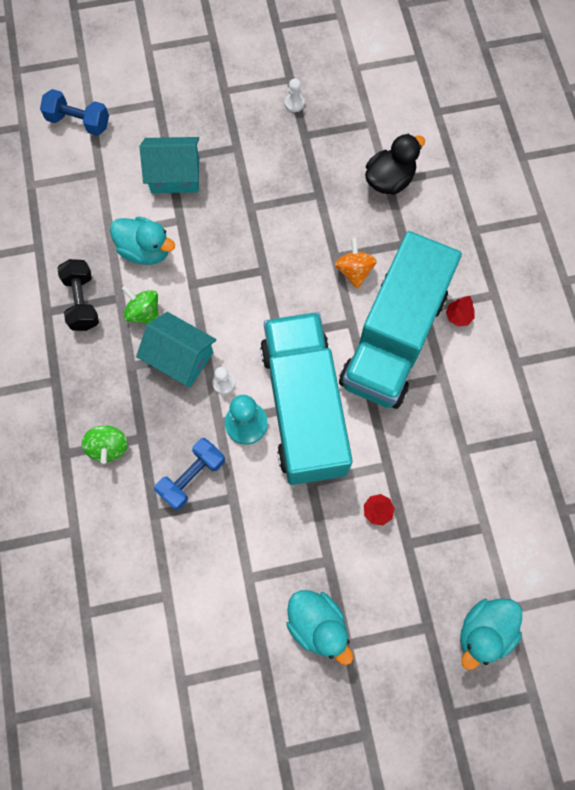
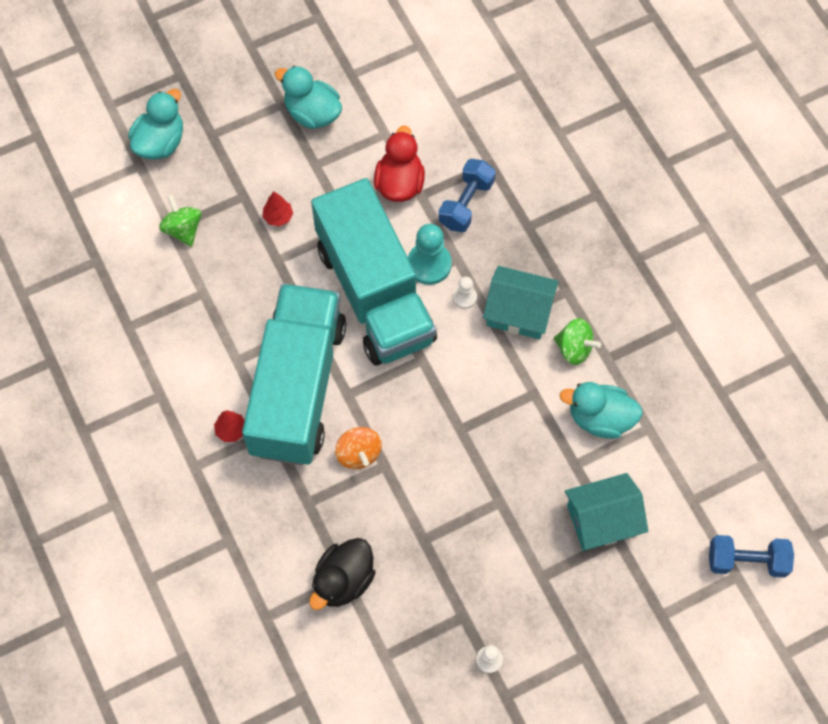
camera: 165 degrees right, 5 degrees down
(82, 302) = (645, 344): black dumbbell -> none
(108, 447) = (557, 210): green spinning top -> green spinning top (183, 229)
(249, 516) = (399, 183): none -> red duck

